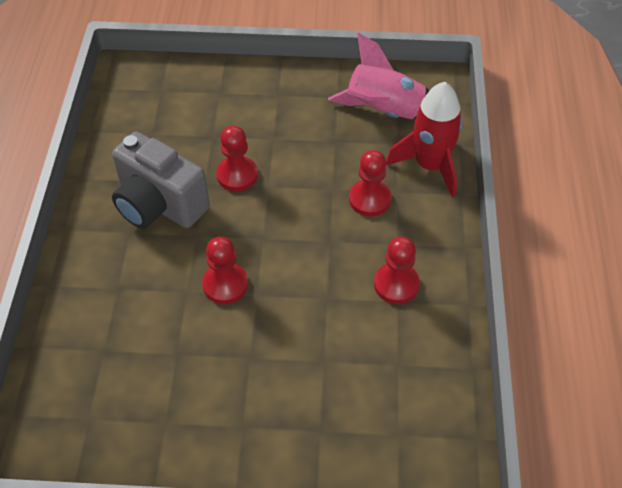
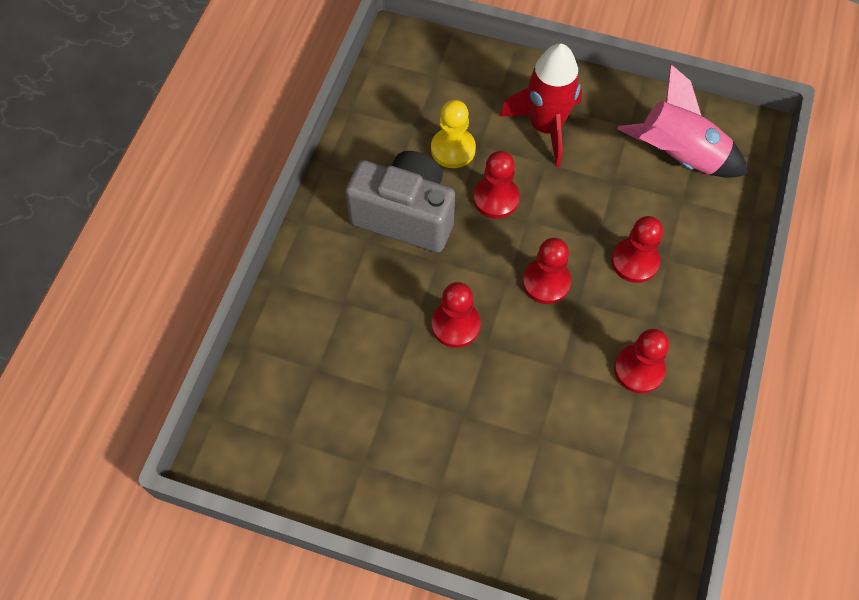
camera: 15 degrees right, 10 degrees up
(159, 205) = (405, 215): grey camera -> grey camera turned 150 degrees clockwise
(190, 144) = (453, 149): none -> yellow pawn
(297, 232) = (546, 282): none -> red pawn
(430, 166) = (713, 236): red rocket -> red rocket (545, 127)

